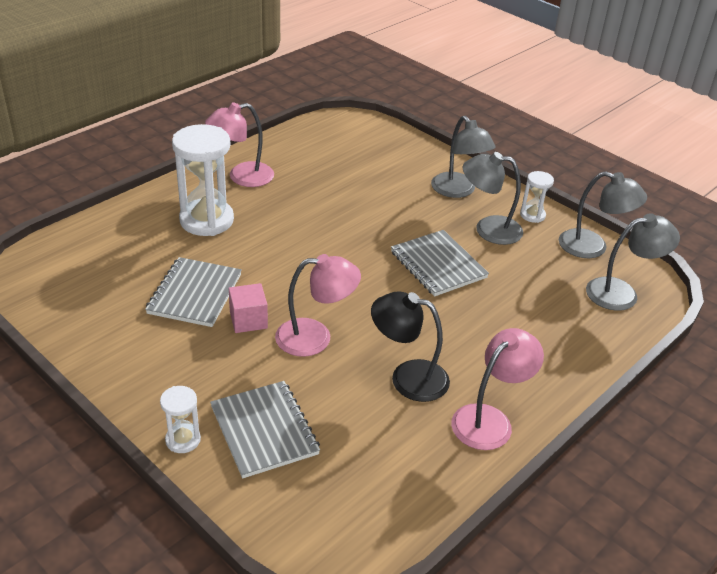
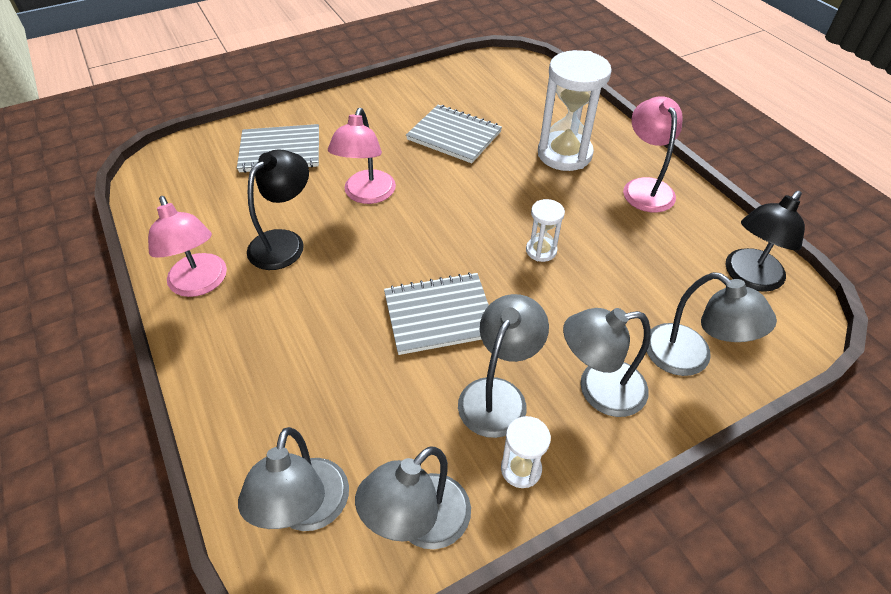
camera: 110 degrees right, 10 degrees up
(183, 440) = (296, 115): white hourglass -> white hourglass (541, 250)
(248, 320) = (407, 160): pink cube -> none
(327, 136) = (748, 277): none -> black lamp
(412, 159) = (689, 358): none -> grey lamp

